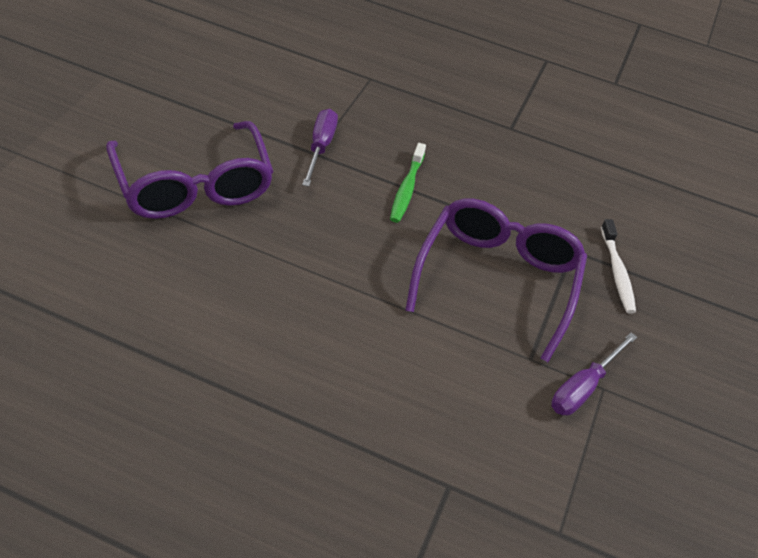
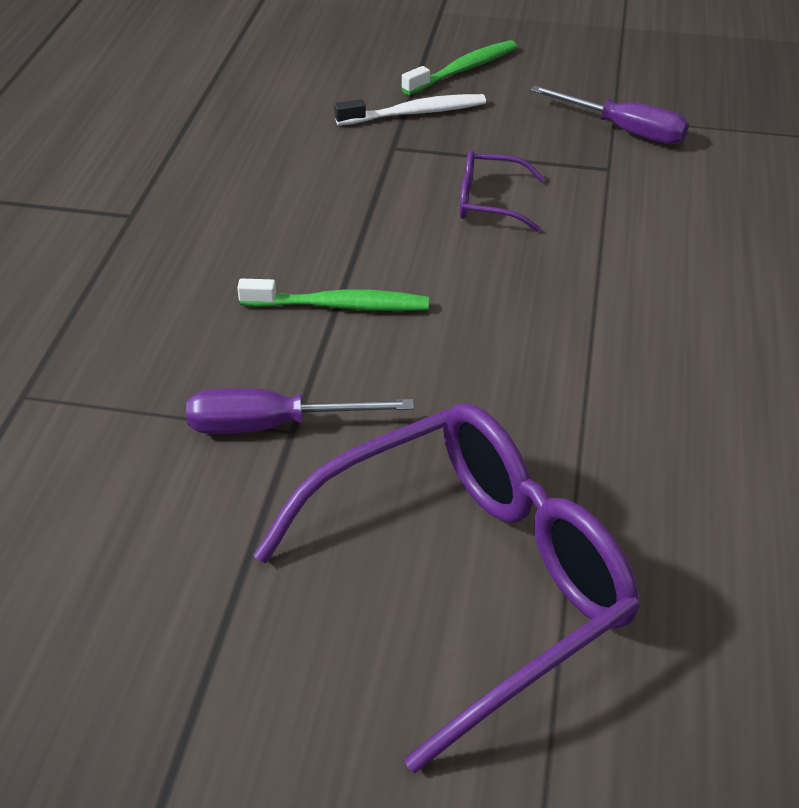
camera: 95 degrees left, 5 degrees down
(497, 279) = (489, 202): purple glasses -> purple glasses, size x0.44
(683, 317) = (463, 70): none -> green toothbrush

